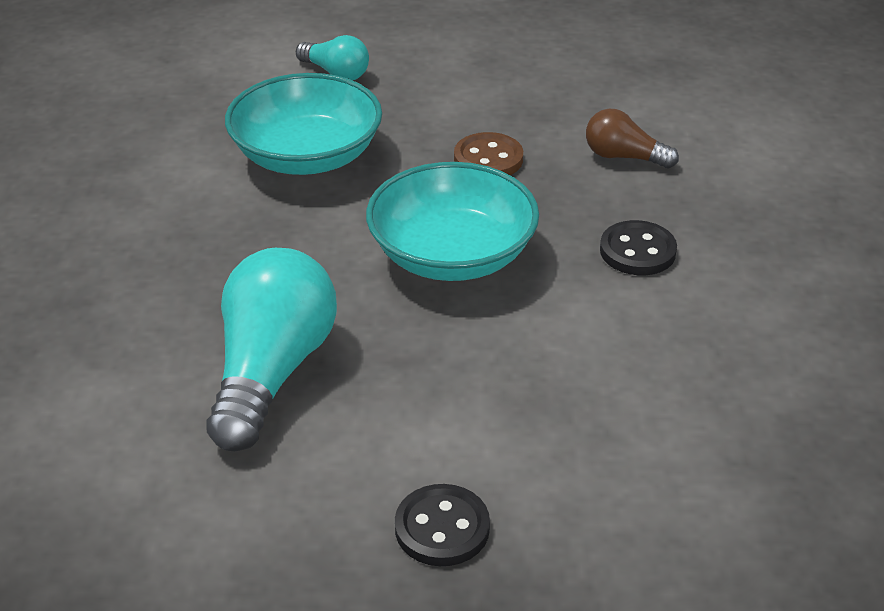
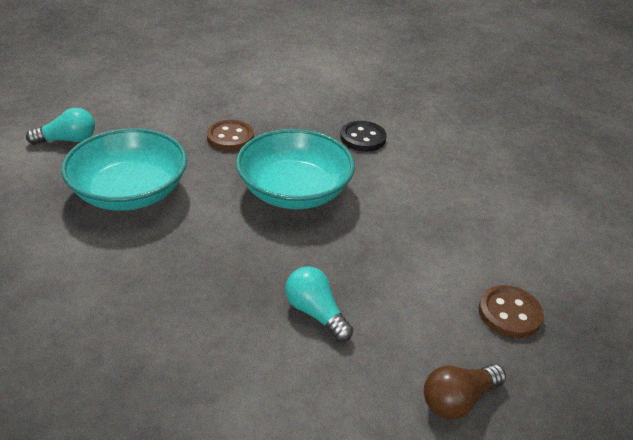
camera: 55 degrees left, 0 degrees up
(272, 371) = (316, 313): turquoise light bulb -> turquoise light bulb, size x0.52
(442, 528) = (509, 313): black button -> brown button
(624, 157) = (287, 102): brown light bulb -> brown light bulb (458, 399)

